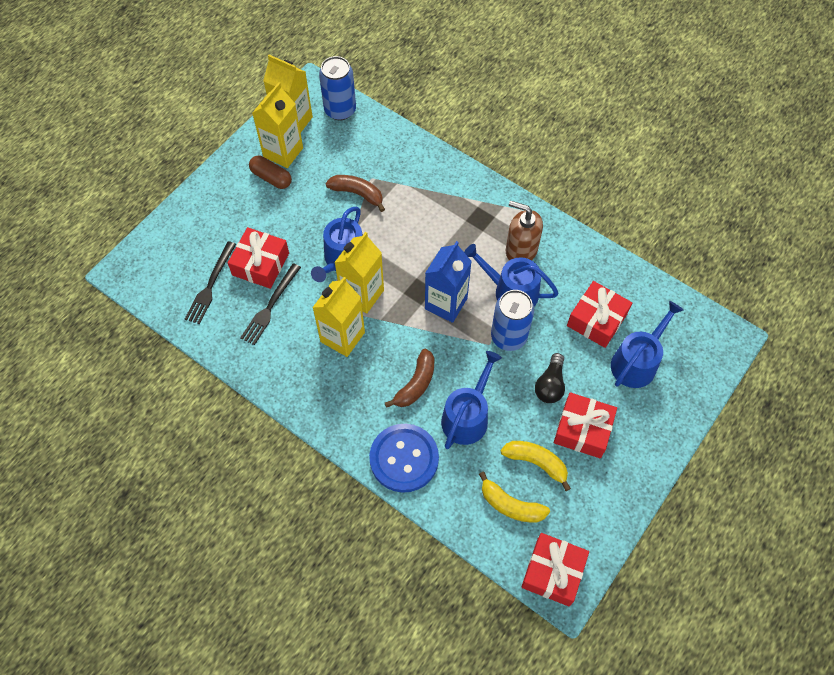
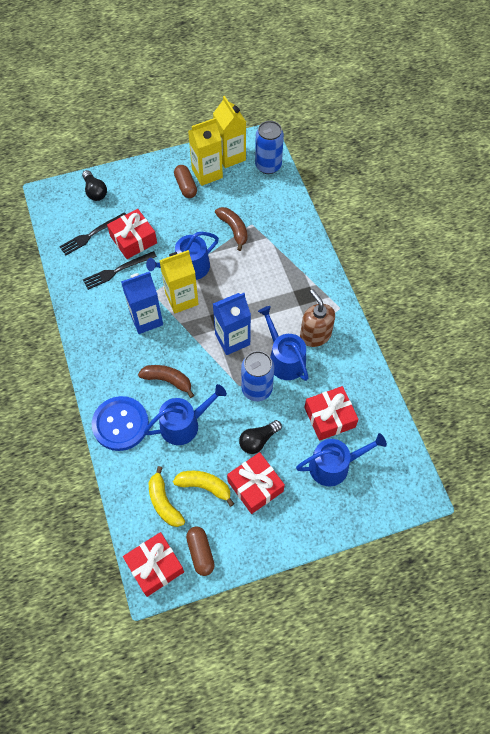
camera: 35 degrees right, 0 degrees up
(176, 238) = (95, 191): none -> black light bulb
(342, 337) = (146, 319): yellow carton -> blue carton
(415, 384) = (168, 380): brown banana -> brown banana turned 135 degrees counterclockwise
(536, 462) = (205, 486): yellow banana -> yellow banana turned 45 degrees counterclockwise
(584, 528) = (200, 553): none -> brown capsule

